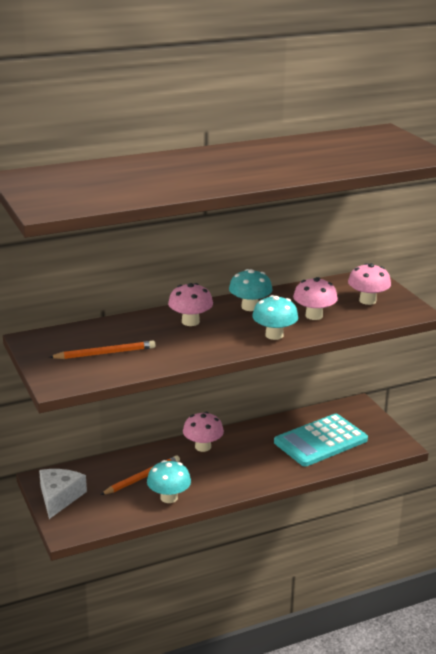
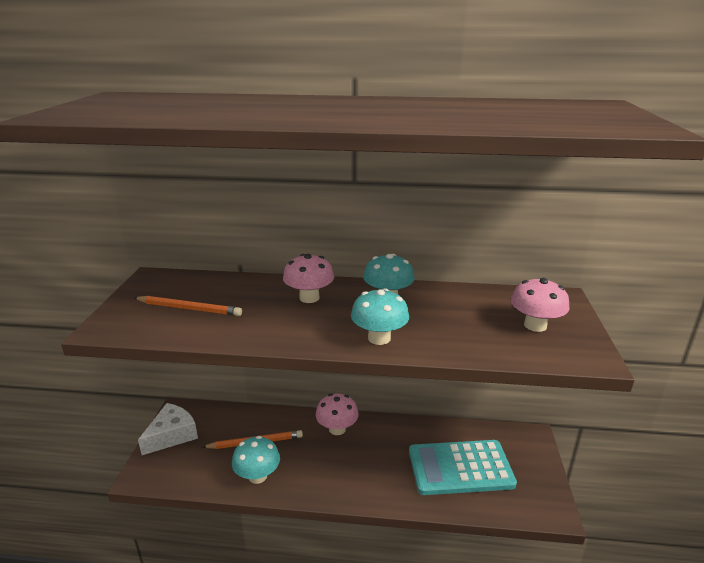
camera: 30 degrees right, 0 degrees up
(314, 315) = (450, 327): pink mushroom -> none

